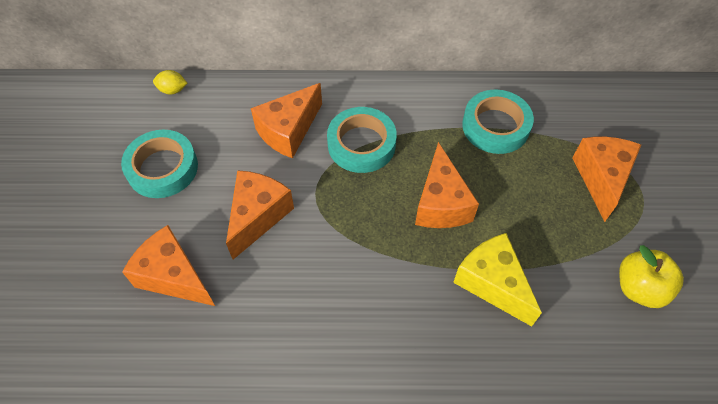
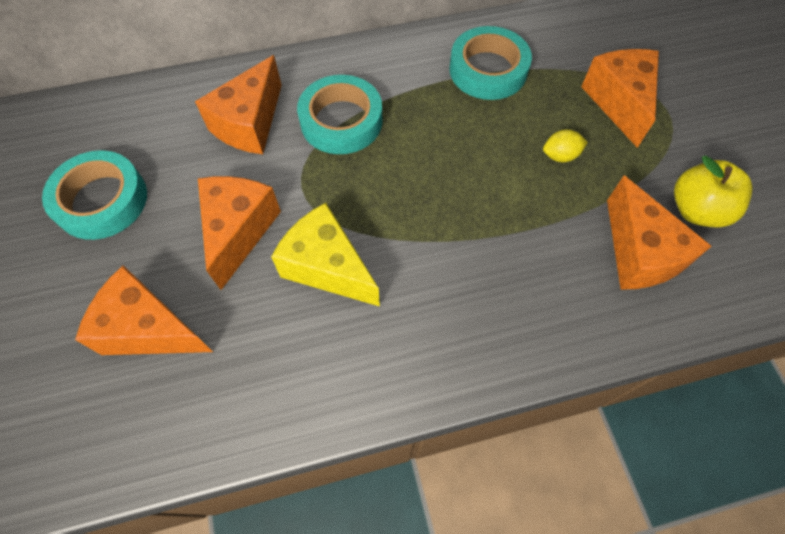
camera: 15 degrees left, 5 degrees up
(173, 90) = (91, 105): yellow lemon -> yellow lemon (560, 156)
(441, 203) = (452, 167): orange cheese -> orange cheese (639, 253)
(492, 283) = (537, 243): yellow cheese -> yellow cheese (327, 267)

